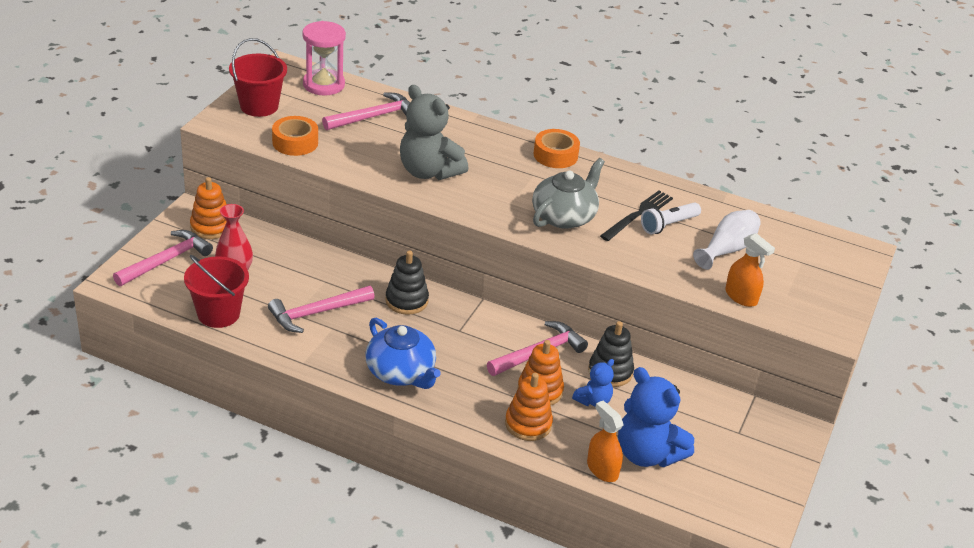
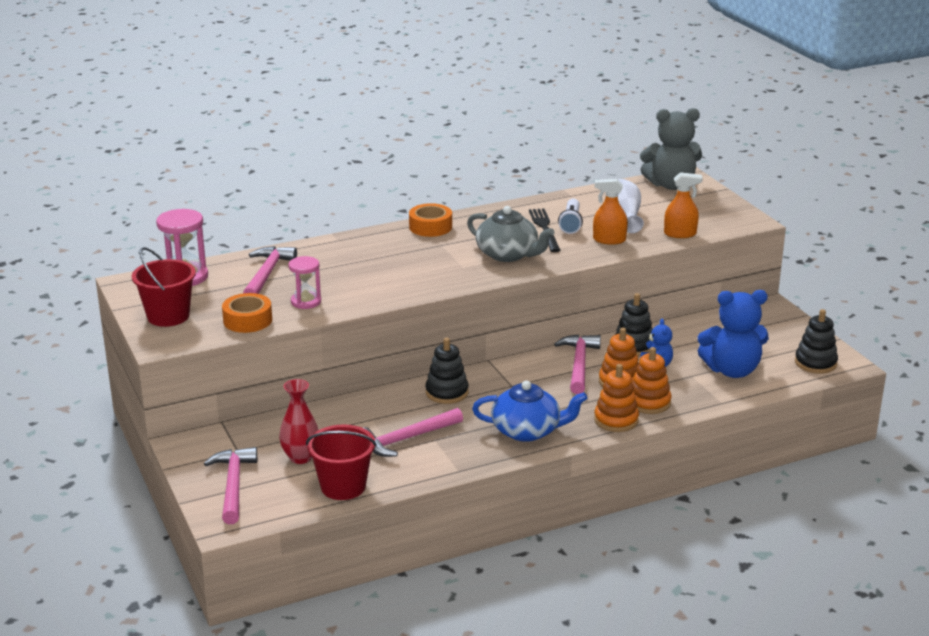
camera: 45 degrees left, 10 degrees down
(211, 227) = (220, 444): orange stacking toy -> orange stacking toy (616, 420)
(316, 313) = (406, 439): pink hammer -> pink hammer turned 45 degrees clockwise
(355, 154) = (306, 302): none -> pink hourglass
(428, 171) = (375, 282): grey teddy bear -> grey teddy bear (670, 185)
(564, 216) = (508, 254): grey teapot -> grey teapot turned 135 degrees clockwise
(602, 469) = (728, 394): orange spray bottle -> orange spray bottle (609, 240)
(733, 506) = (815, 363): none -> black stacking toy

